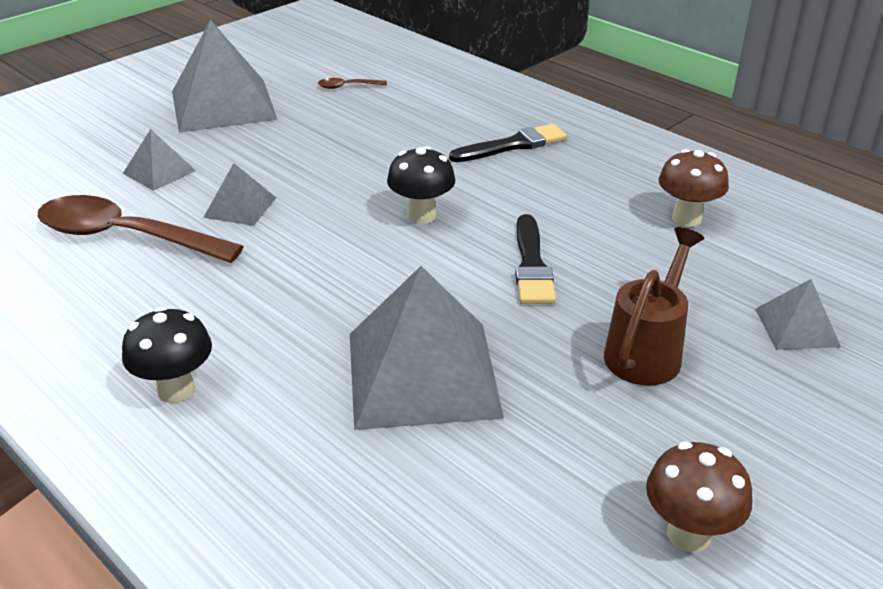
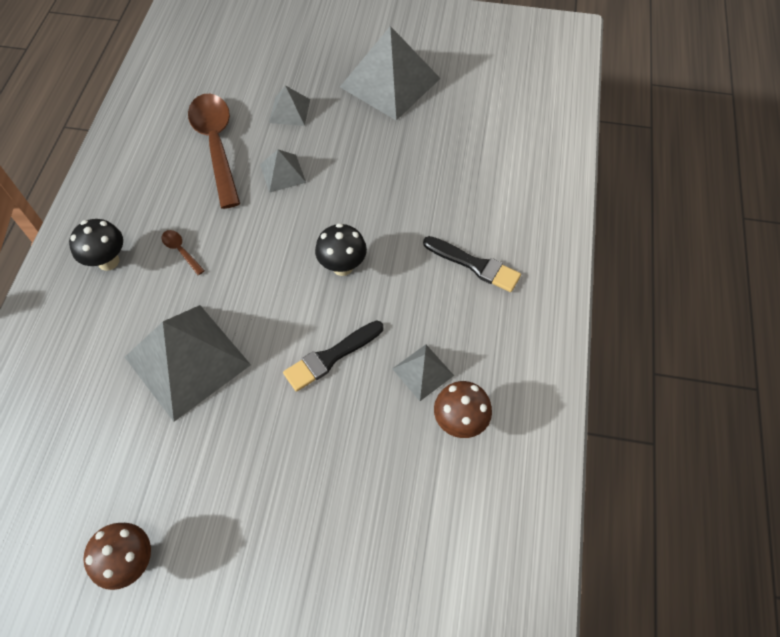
camera: 55 degrees right, 25 degrees up
(347, 86) = (473, 125): brown spoon -> brown spoon (181, 251)
(647, 351) = (282, 467): brown watering can -> none
(797, 327) = (369, 549): grey pyramid -> grey pyramid (423, 372)

